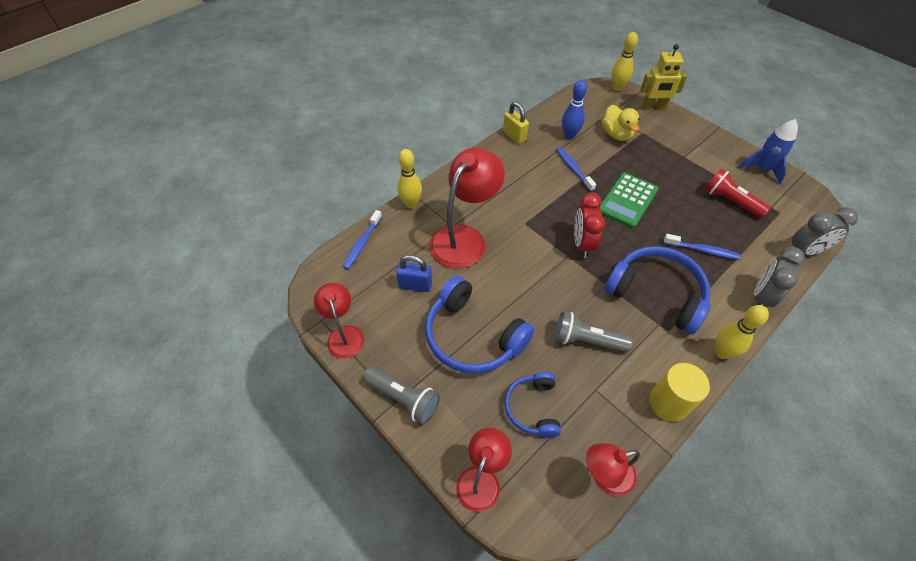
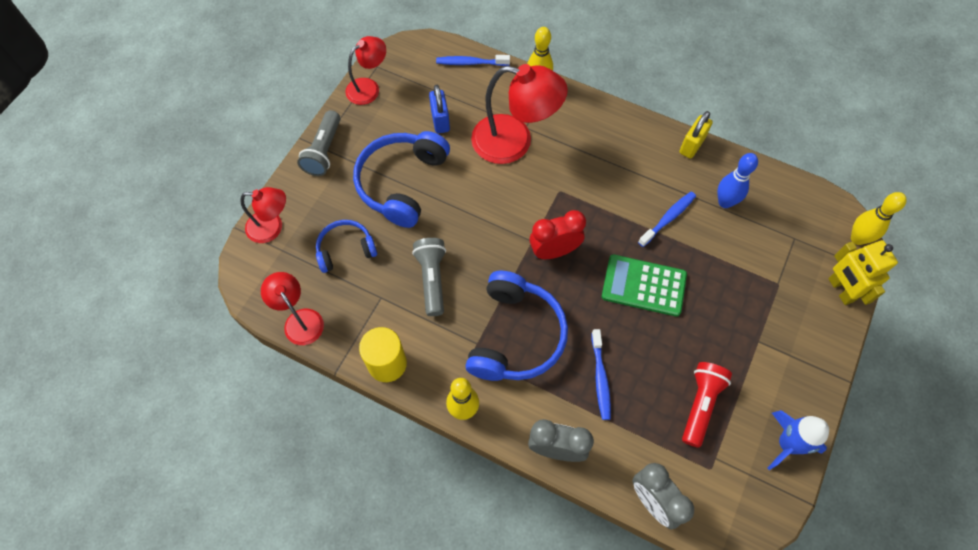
camera: 70 degrees right, 10 degrees up
(616, 134) = (757, 254): yellow duck -> none

